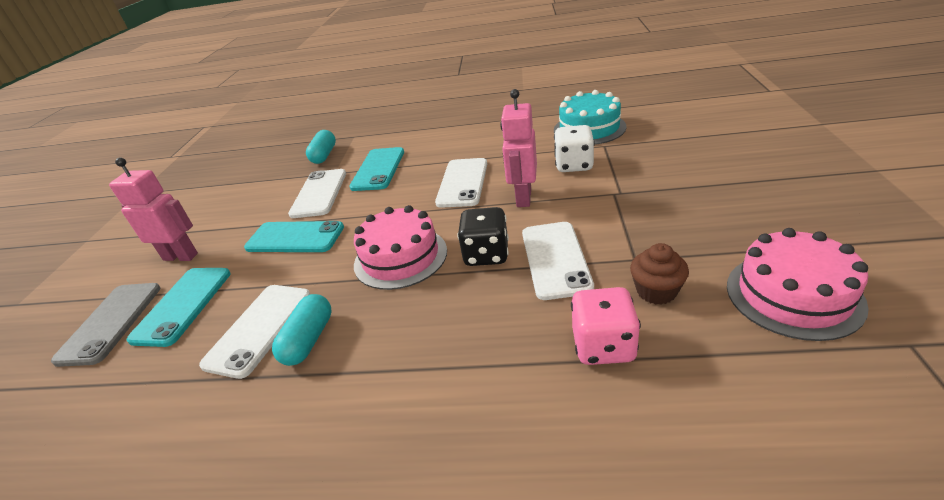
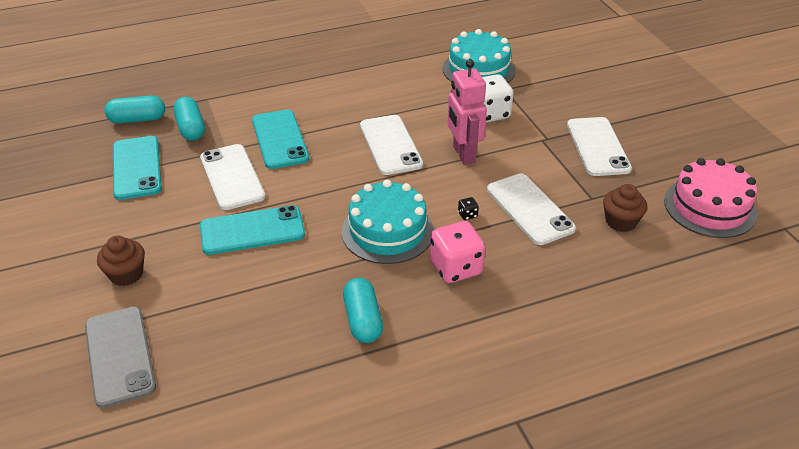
camera: 30 degrees left, 5 degrees up
(181, 256) = (126, 274): pink robot -> brown cupcake
(183, 305) = (191, 321): turquoise phone -> turquoise phone (137, 168)
(259, 329) = (303, 322): white phone -> white phone (598, 147)
(296, 146) = (137, 119): none -> turquoise capsule
(400, 257) = (387, 231): pink cake -> turquoise cake
(486, 255) = (467, 215): black dice -> black dice, size x0.41
(603, 346) = (606, 270): pink dice -> pink dice (456, 268)

